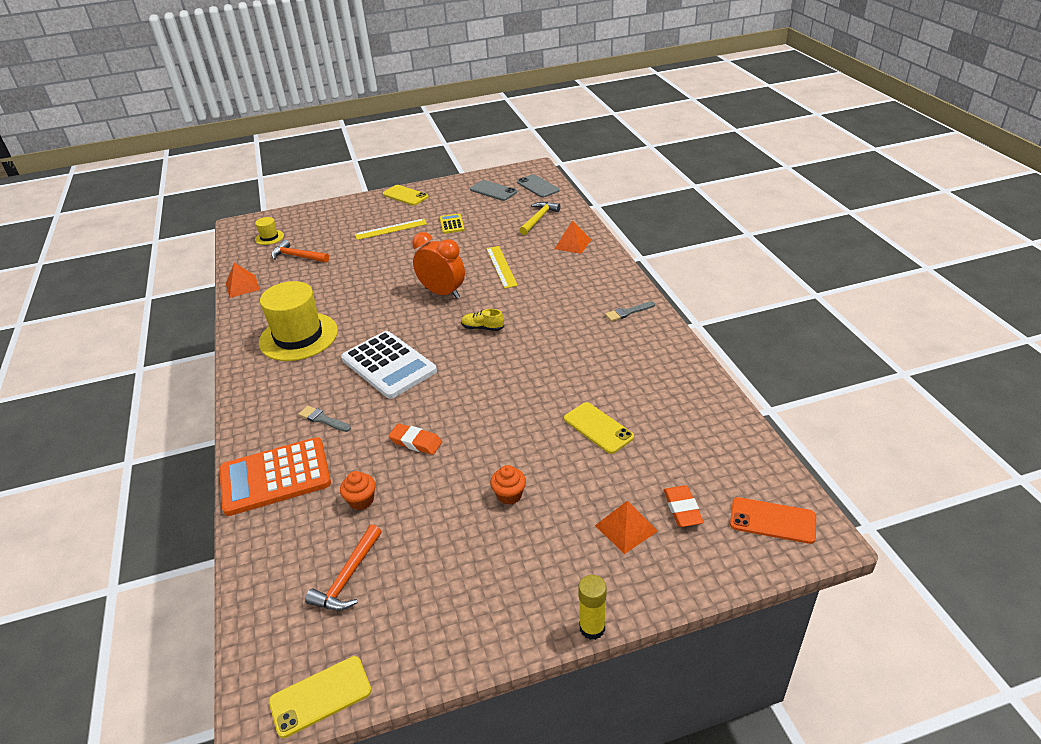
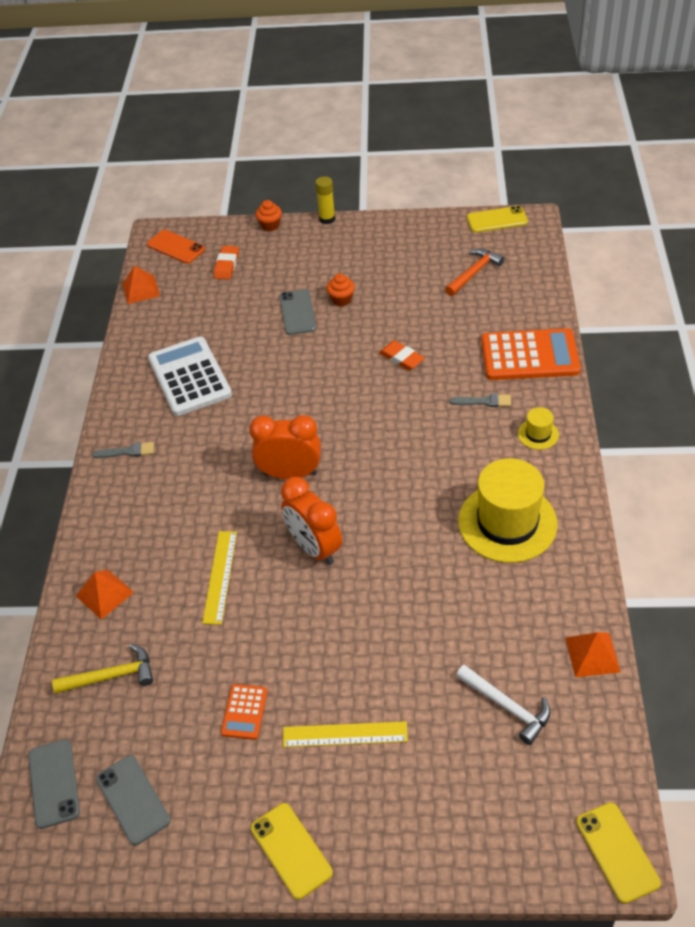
camera: 160 degrees left, 10 degrees up
(269, 237) = (558, 788): yellow hat -> yellow hat (538, 434)
(298, 256) = (507, 706): orange hammer -> white hammer
(323, 419) = (484, 401): grey brush -> grey brush turned 45 degrees counterclockwise
(361, 500) = (457, 320): orange cupcake -> orange cupcake (270, 225)
(389, 365) = (407, 450): white calculator -> white calculator (189, 377)
(451, 224) = (244, 712): yellow calculator -> orange calculator
(482, 328) = (290, 474): yellow shoe -> orange clock
(538, 219) = (111, 676): yellow hammer -> yellow hammer turned 150 degrees counterclockwise
(553, 467) = (297, 312): none -> grey phone
(598, 428) = (244, 334): yellow phone -> yellow phone (617, 852)
(626, 528) = (272, 262): orange pyramid -> orange pyramid (141, 289)

